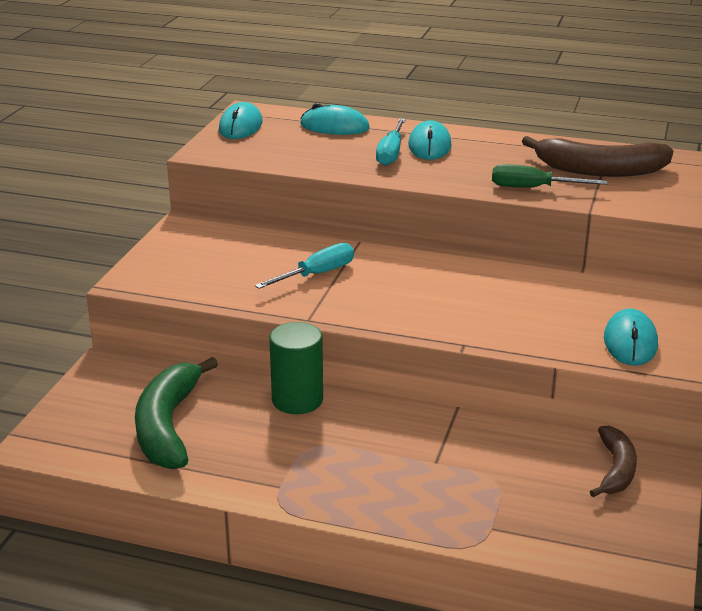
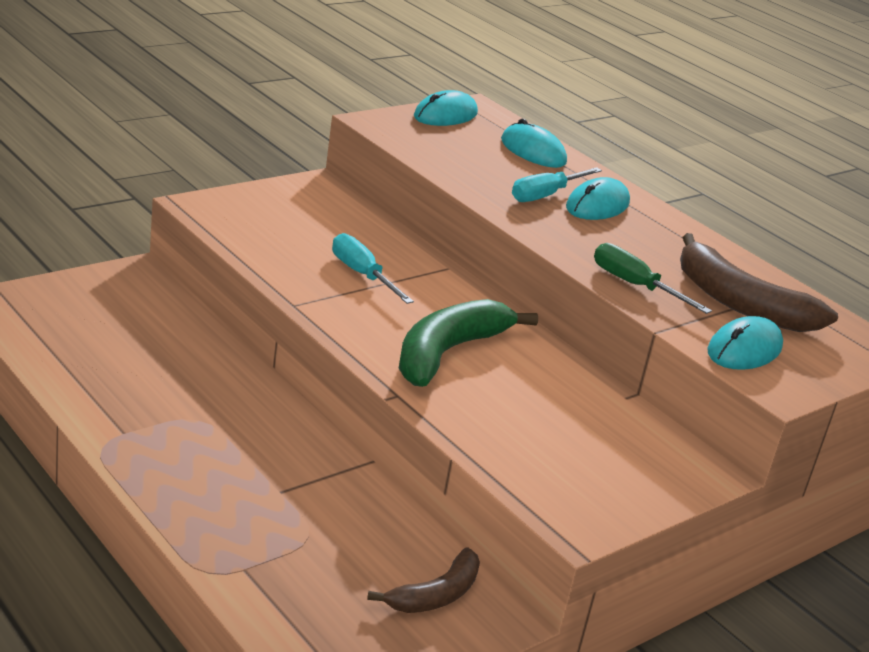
camera: 30 degrees right, 0 degrees up
(168, 426) = (110, 341): green banana -> green banana (448, 353)
(297, 400) = (242, 378): green cylinder -> none
(316, 274) = (362, 275): turquoise screwdriver -> turquoise screwdriver turned 120 degrees counterclockwise
(630, 342) = (565, 479): turquoise mouse -> turquoise mouse (744, 349)

